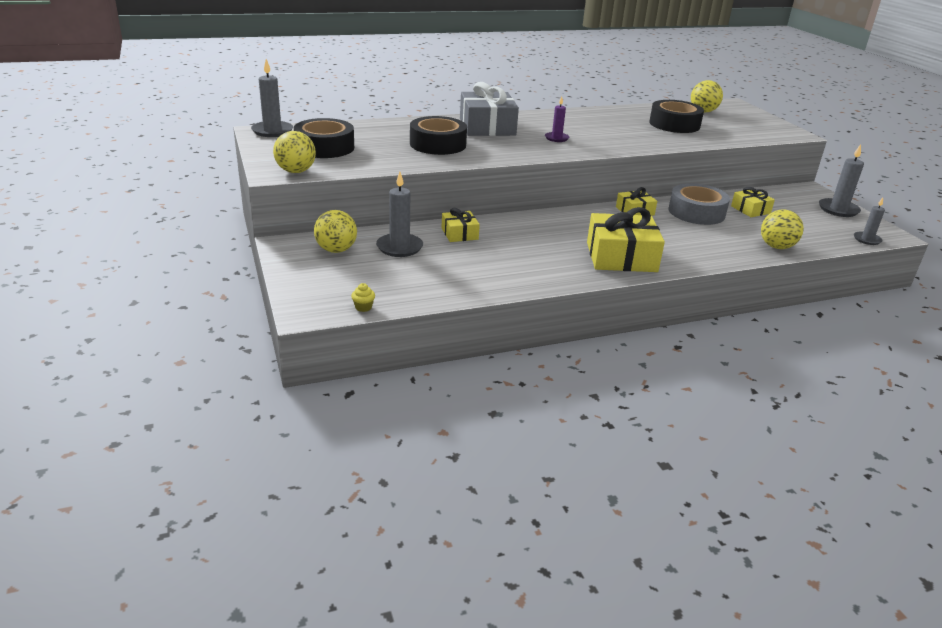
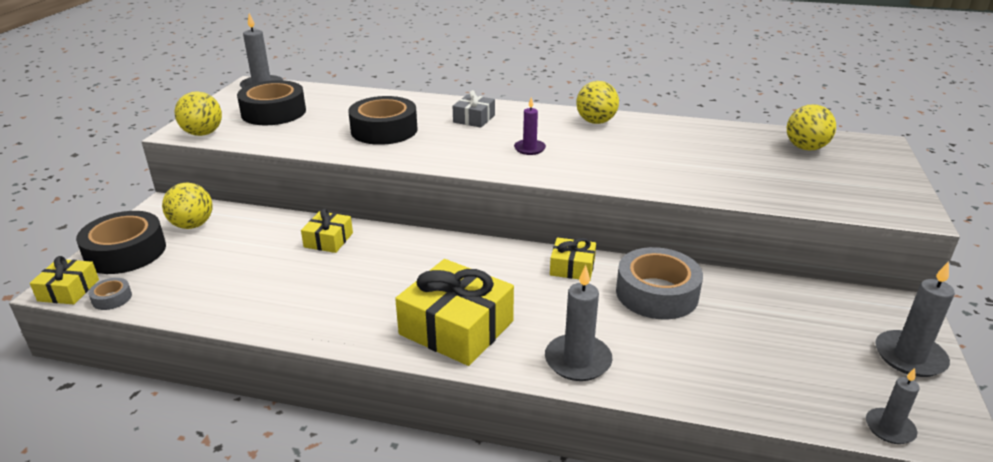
camera: 35 degrees right, 0 degrees up
(363, 307) = (112, 298): yellow cupcake -> grey tape
(399, 247) = (249, 239): grey candle -> grey candle (578, 360)
(487, 127) = (474, 119): grey gift -> grey gift, size x0.53
(674, 124) = (726, 159): black tape -> black tape (125, 252)
(750, 210) = (748, 313): yellow gift -> yellow gift (69, 290)
(776, 247) = (702, 386): yellow ball -> yellow ball (596, 122)

